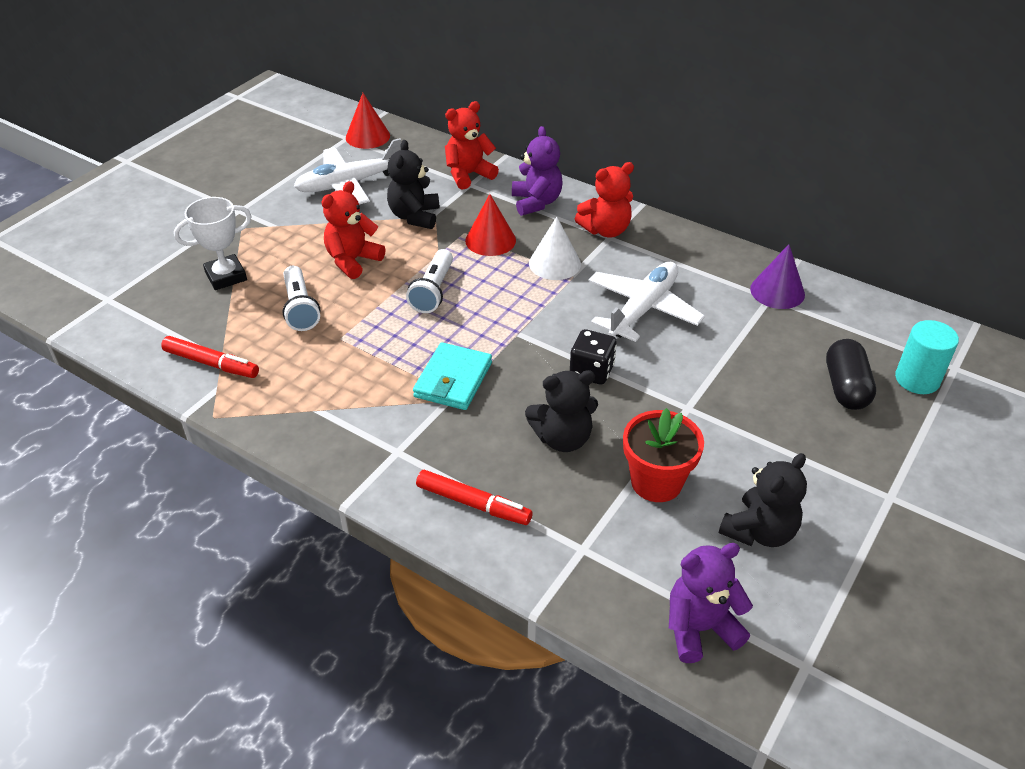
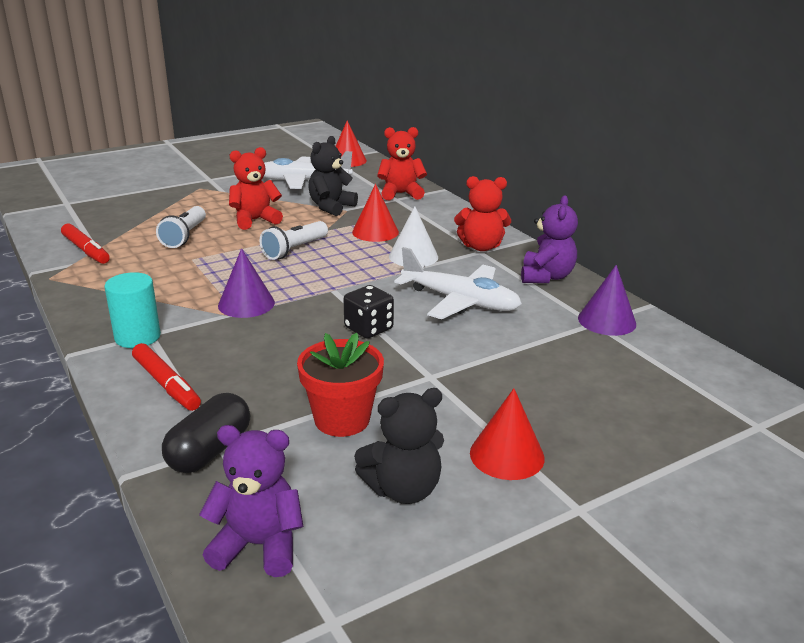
camera: 25 degrees right, 15 degrees down
(226, 276) = (156, 209): white trophy -> none
(453, 380) = (246, 304): turquoise wallet -> purple cone
(536, 202) = (439, 219): purple teddy bear -> purple teddy bear (546, 277)
(563, 438) = (292, 364): black teddy bear -> none
(643, 309) = (460, 301): white plane -> white plane turned 60 degrees clockwise
(806, 467) = (507, 455): none -> red cone
(845, 387) = (612, 407): black capsule -> black capsule (209, 451)
(917, 379) = (703, 423): turquoise cylinder -> turquoise cylinder (137, 337)

